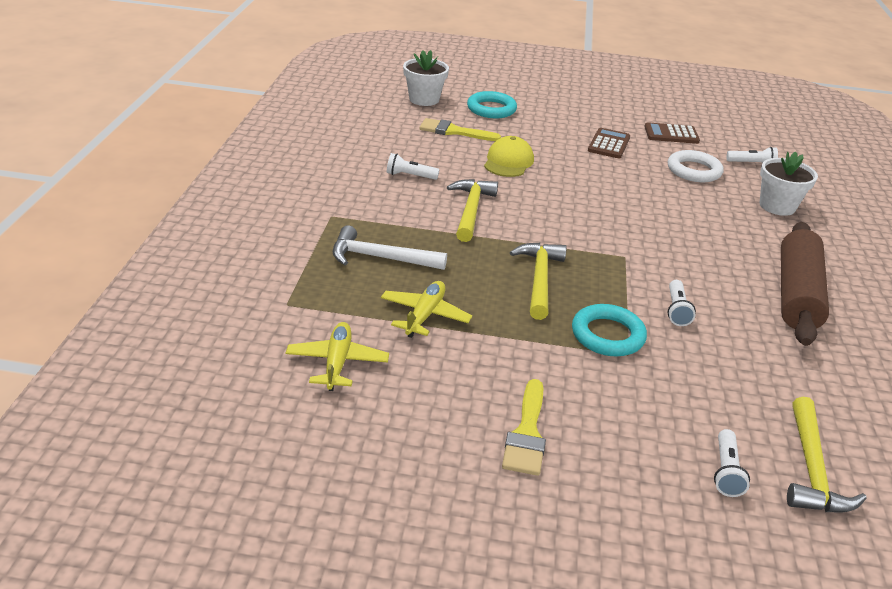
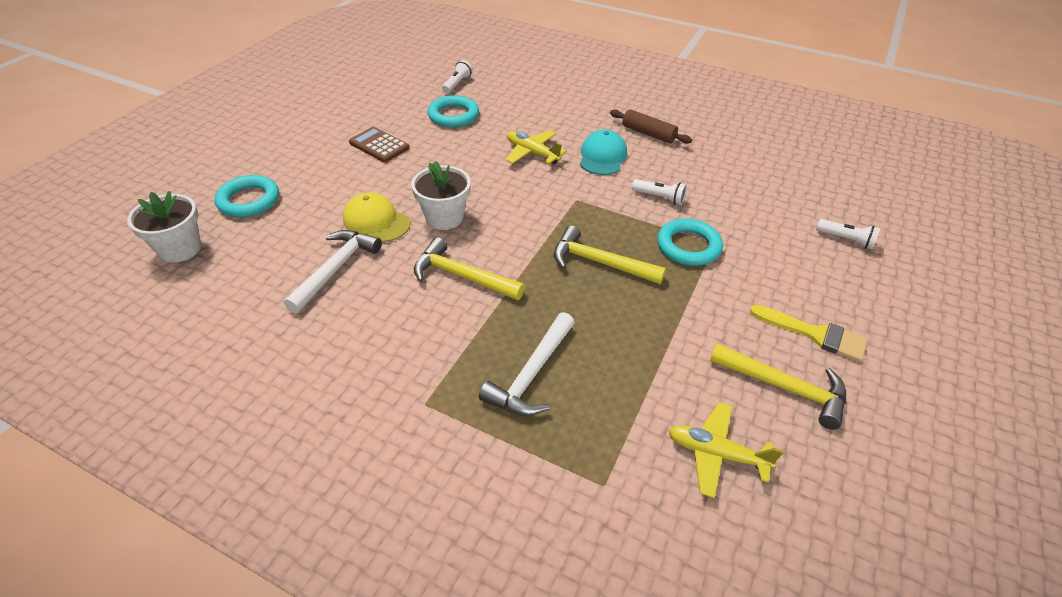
camera: 70 degrees left, 10 degrees up
(410, 176) = (365, 308): white flashlight -> none
(424, 315) = (644, 361): yellow plane -> yellow plane (532, 153)
(442, 156) = (336, 269): none -> white hammer
(453, 131) = (282, 244): yellow brush -> none
(671, 134) = (383, 105): brown calculator -> none
(694, 171) = (453, 115): white ring -> turquoise ring
(715, 266) = (602, 156): none -> turquoise cap
(777, 206) = (527, 97): white flower pot -> white flower pot (444, 217)
(797, 294) = (648, 133): brown rolling pin -> brown rolling pin, size x0.55
(811, 469) = (839, 201): yellow hammer -> yellow hammer (784, 388)

